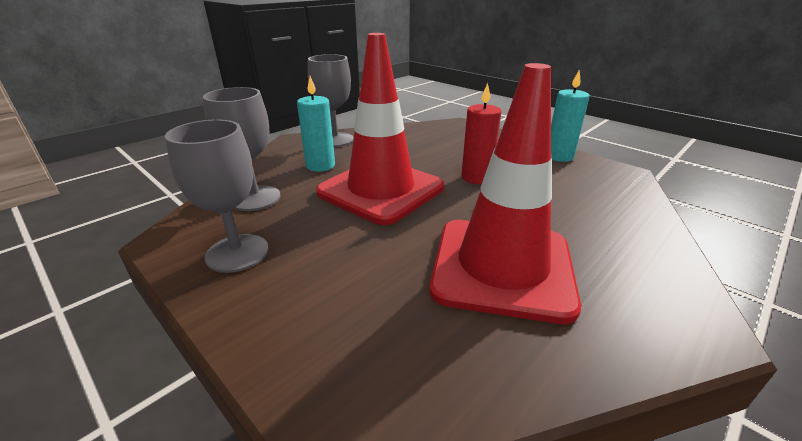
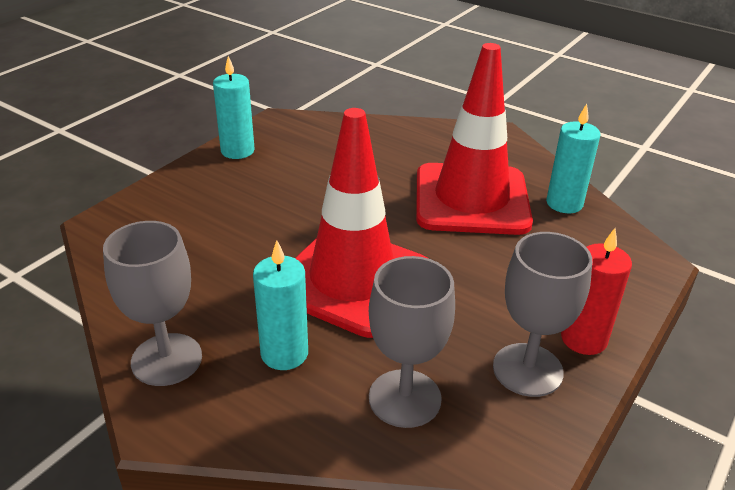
camera: 100 degrees left, 5 degrees up
(476, 178) = (305, 209): red candle -> red candle (583, 339)
(502, 356) = (564, 203): none -> turquoise candle

